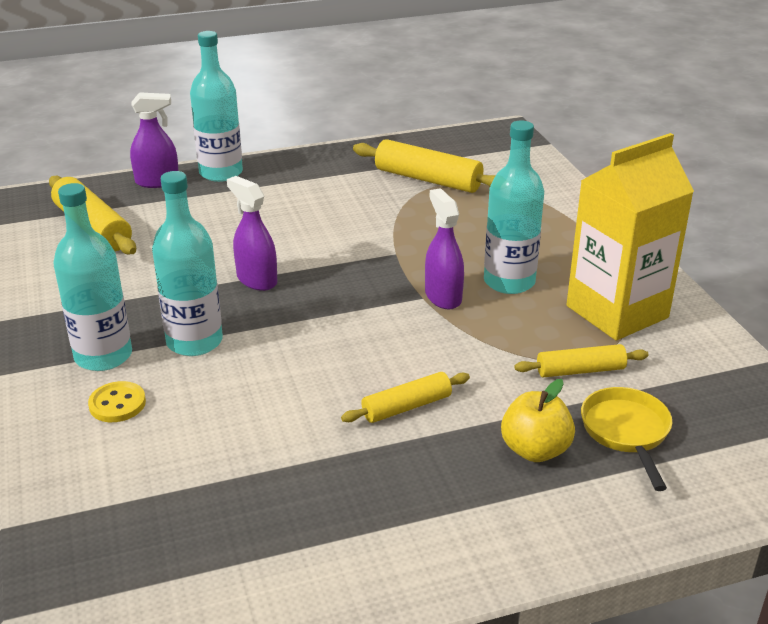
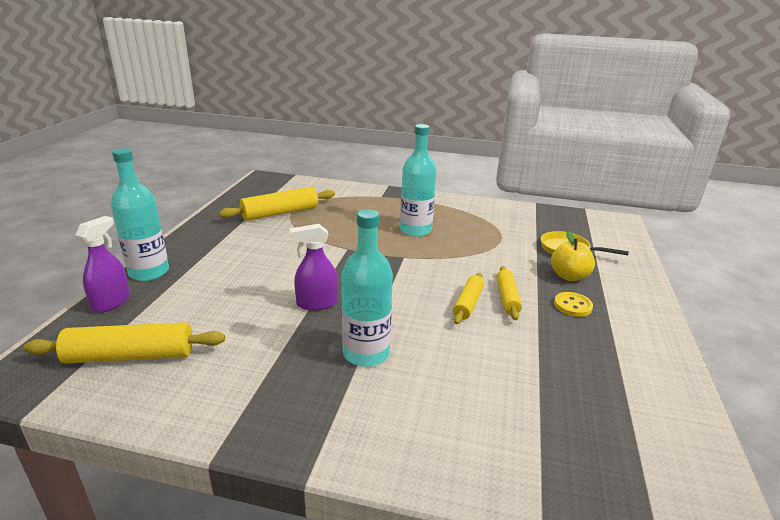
camera: 60 degrees left, 5 degrees down
(103, 356) = (340, 405): turquoise bottle -> none
(117, 404) = (414, 416): yellow button -> yellow button (572, 306)
(443, 296) = (409, 251): purple spray bottle -> none
(580, 370) = (511, 242): yellow rolling pin -> yellow rolling pin (468, 303)
(617, 312) = (470, 217): yellow carton -> none

